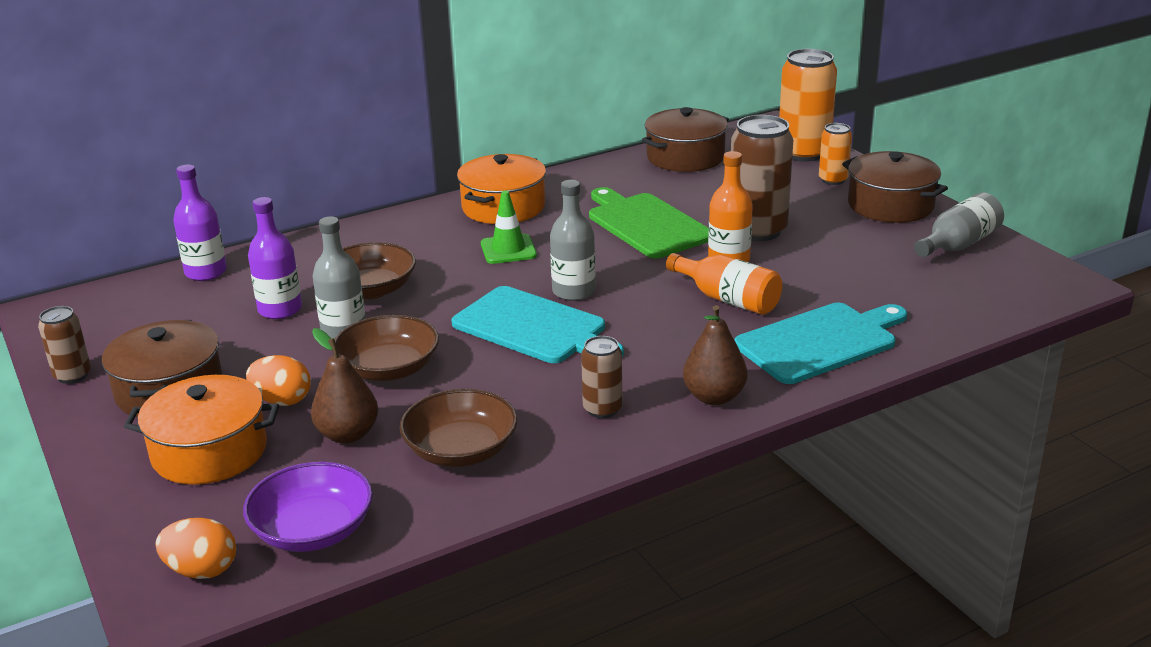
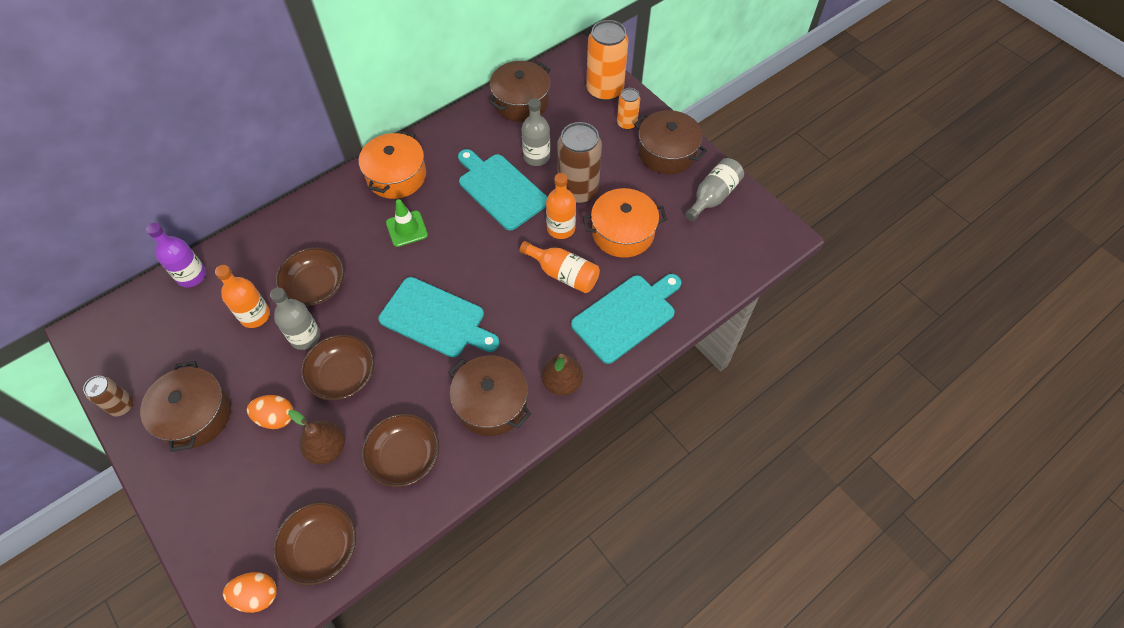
camera: 10 degrees left, 30 degrees up
(209, 451) = (237, 477): orange pot -> orange pot (623, 232)
(280, 309) = (255, 315): purple bottle -> orange bottle
(313, 530) = (321, 547): purple bowl -> brown bowl
(573, 291) = (458, 275): grey bottle -> grey bottle (536, 157)
(602, 409) = (491, 403): brown can -> brown pot
(646, 224) = (500, 189): green cutting board -> turquoise cutting board

